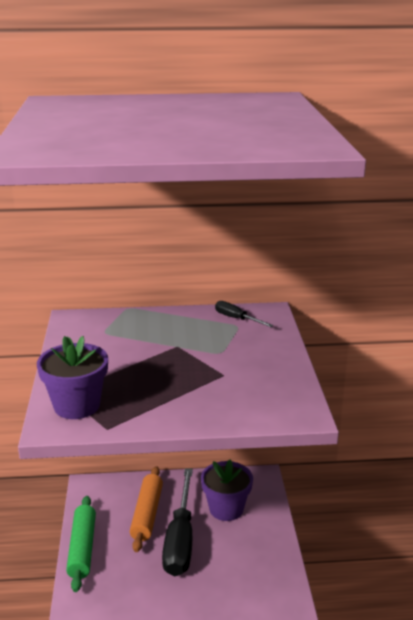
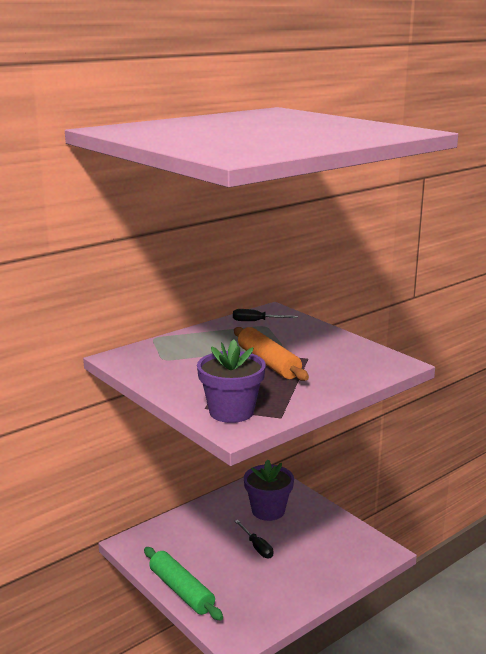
camera: 35 degrees left, 5 degrees down
(147, 514) = (208, 541): orange rolling pin -> orange rolling pin (268, 363)
(180, 539) = (257, 547): black screwdriver -> black screwdriver, size x0.46

